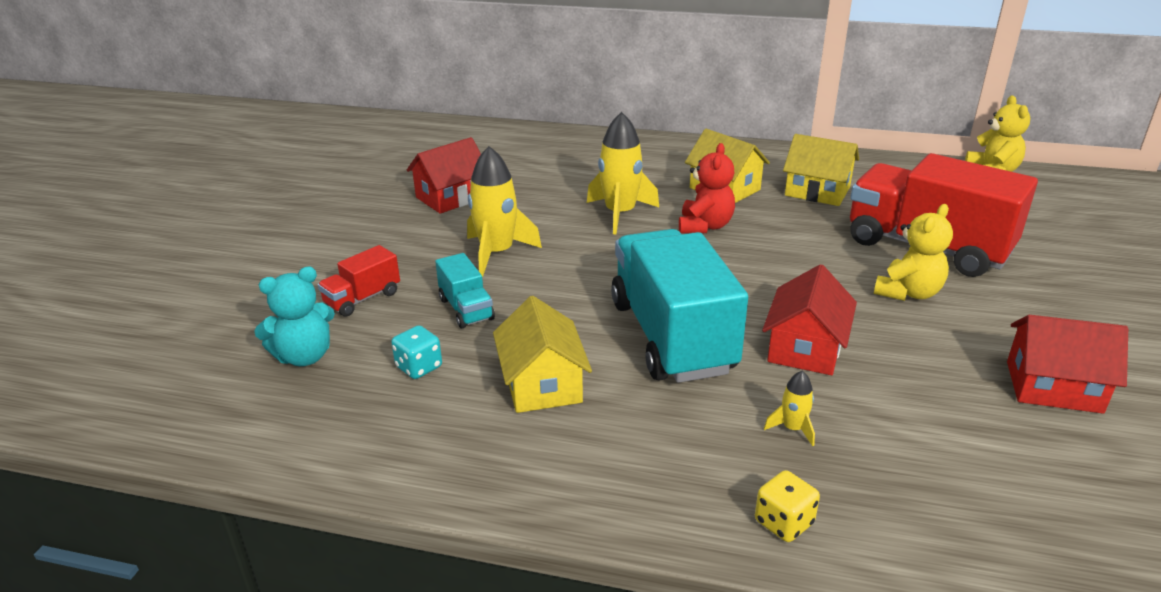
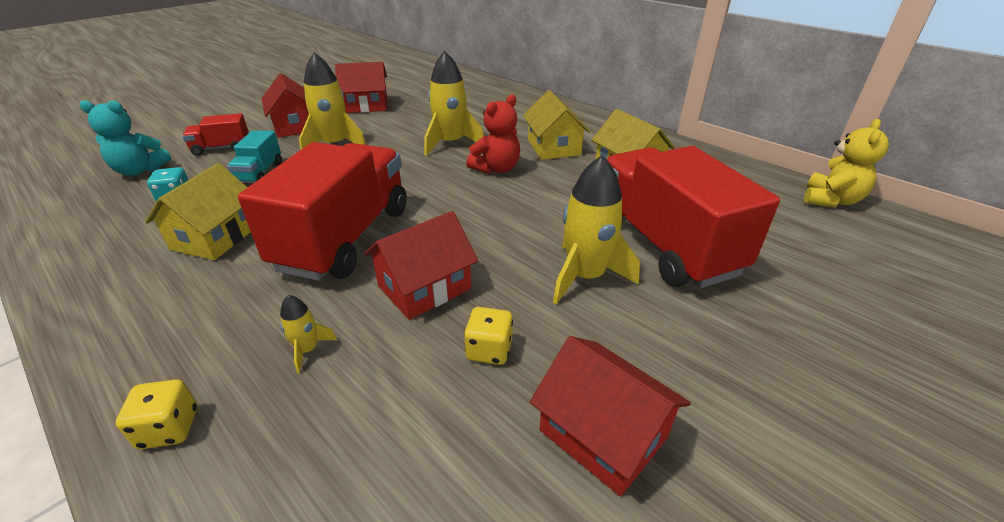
camera: 30 degrees right, 5 degrees up
(406, 246) = (295, 126): none -> red house
(672, 336) = (345, 238): turquoise truck -> red truck
(908, 293) = (585, 276): yellow teddy bear -> yellow rocket
(918, 370) = (489, 350): none -> yellow dice

